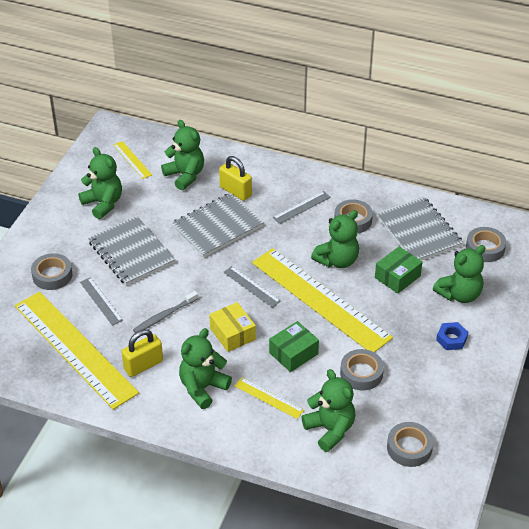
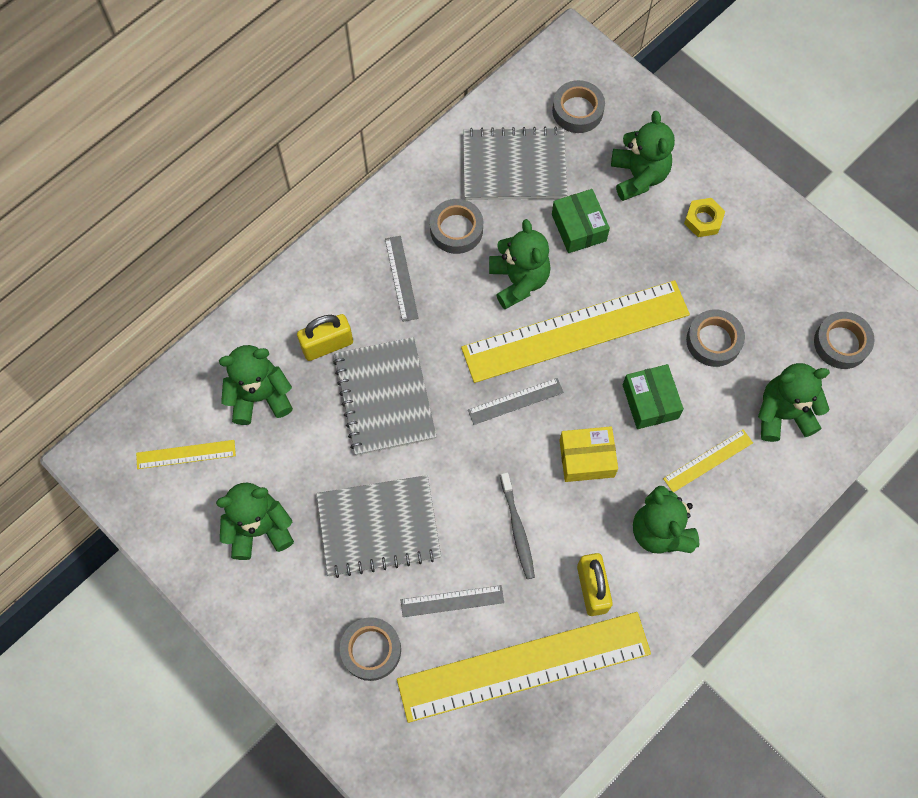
camera: 65 degrees left, 25 degrees up
(451, 339) = (703, 220): blue nut -> yellow nut

